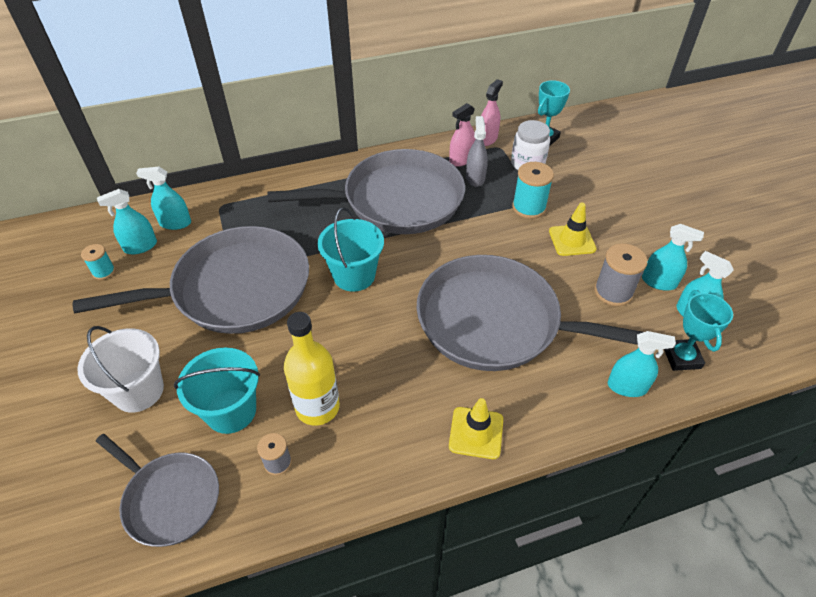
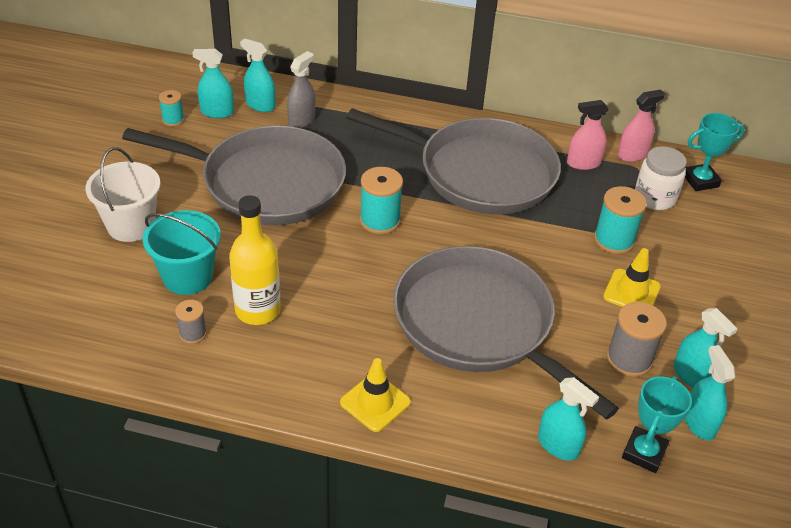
camera: 30 degrees right, 5 degrees down
(169, 498) = (94, 314): grey pan -> none
(354, 275) = (380, 221): turquoise bucket -> turquoise spool
(475, 178) = (582, 187): grey spray bottle -> grey spray bottle (301, 120)

